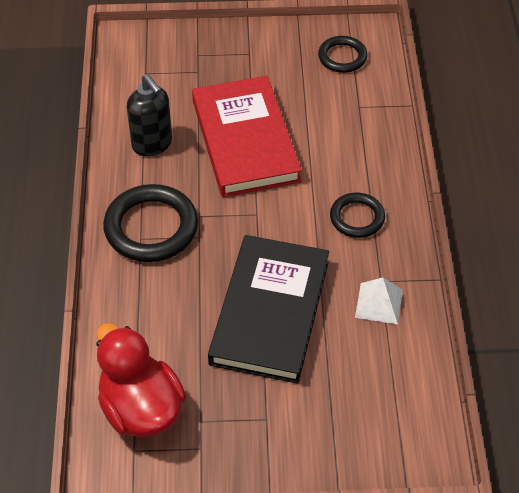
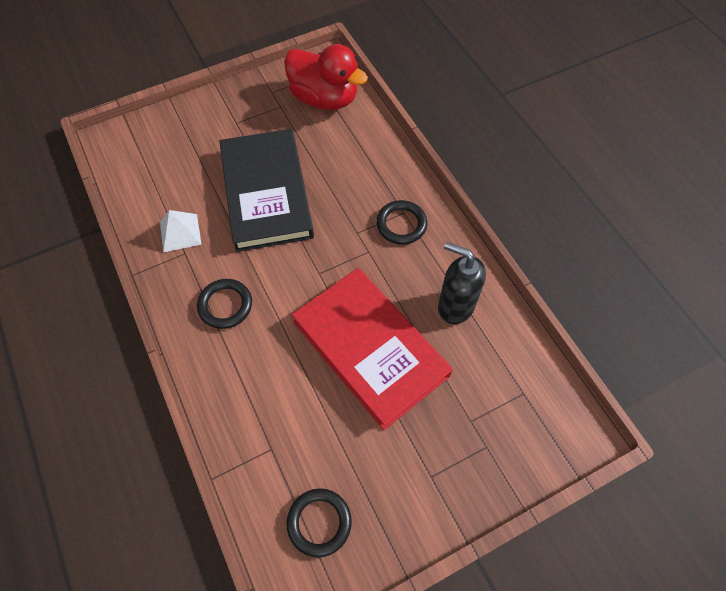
camera: 155 degrees right, 10 degrees up
(151, 227) = (401, 224): black ring -> black ring, size x0.59

